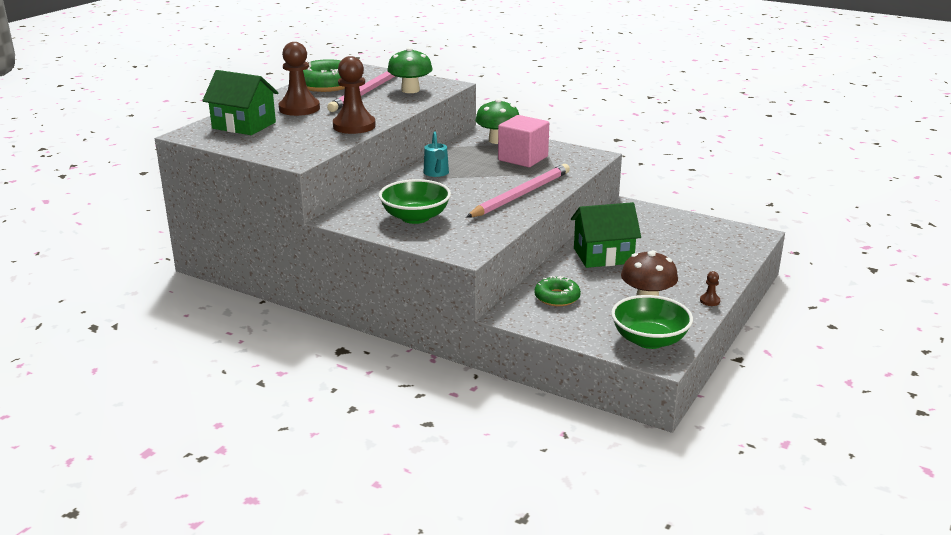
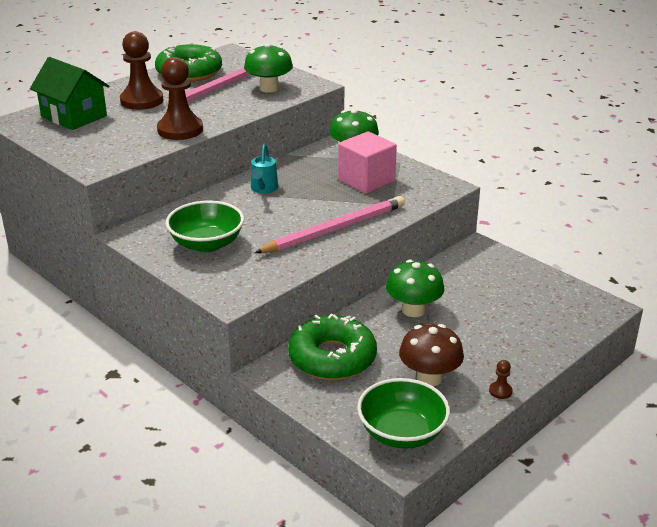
camera: 15 degrees right, 5 degrees up
(557, 297) = (332, 358): green donut -> green donut, size x1.73
(603, 256) = (413, 310): green house -> green mushroom

